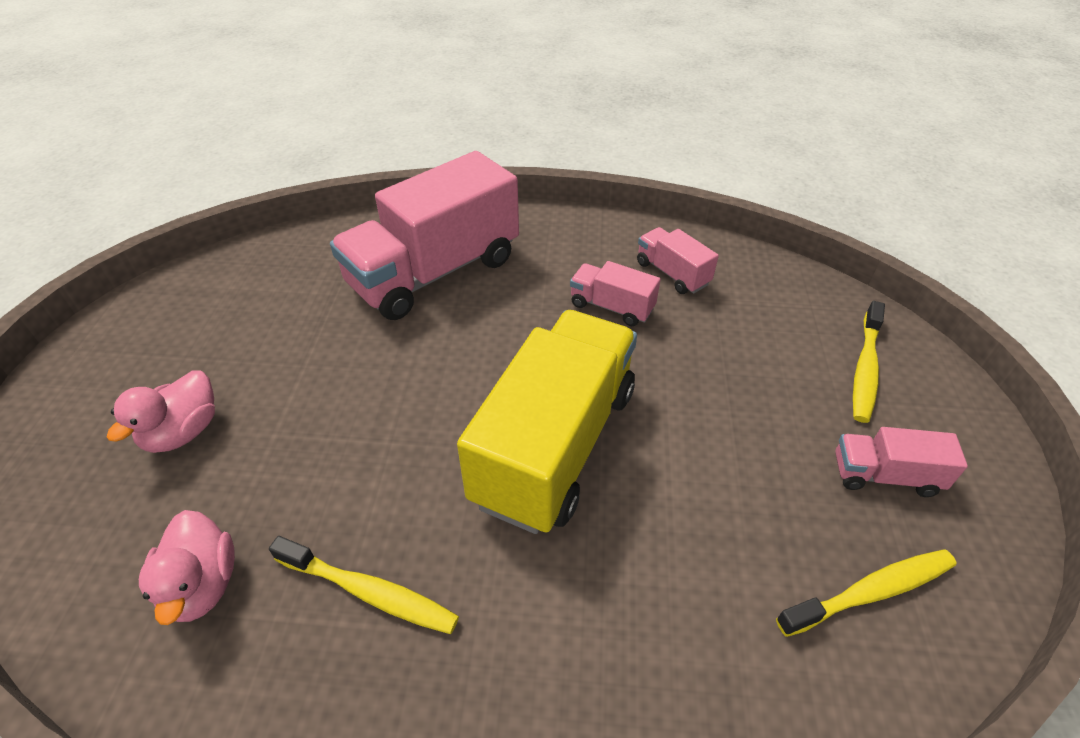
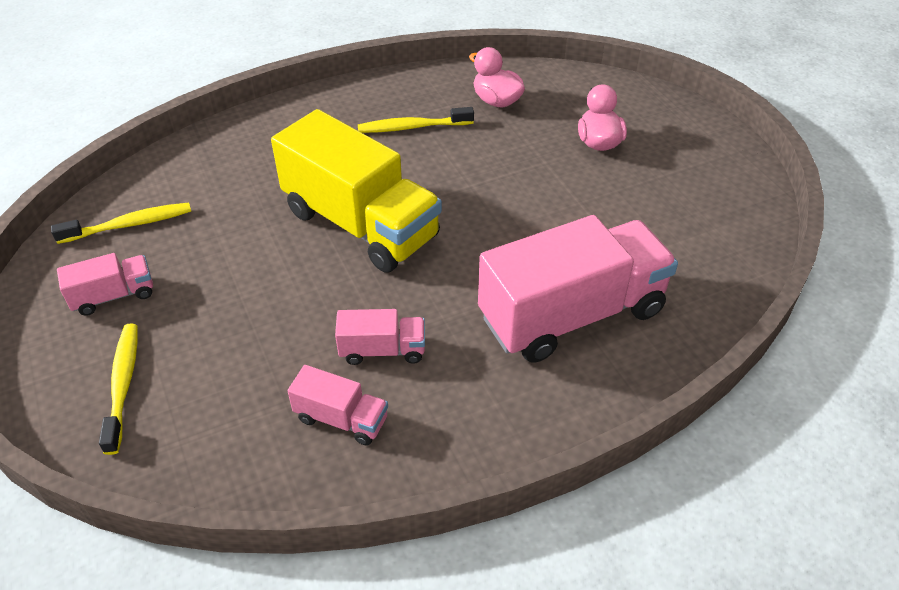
camera: 150 degrees right, 0 degrees up
(434, 272) = (571, 315): pink truck -> pink truck turned 45 degrees clockwise
(555, 445) = (360, 224): yellow truck -> yellow truck turned 45 degrees counterclockwise
(871, 592) = (129, 225): yellow toothbrush -> yellow toothbrush turned 150 degrees counterclockwise

